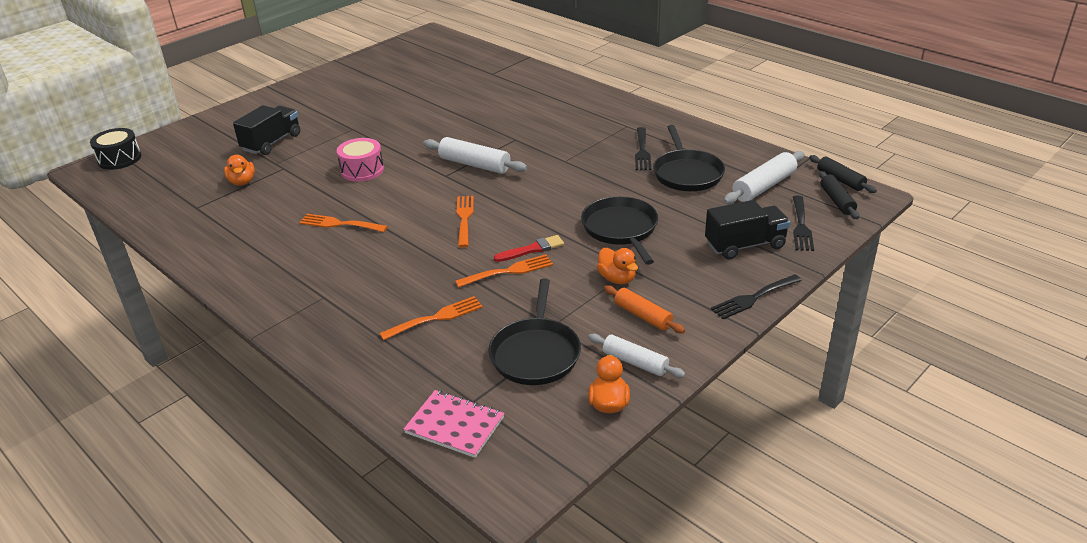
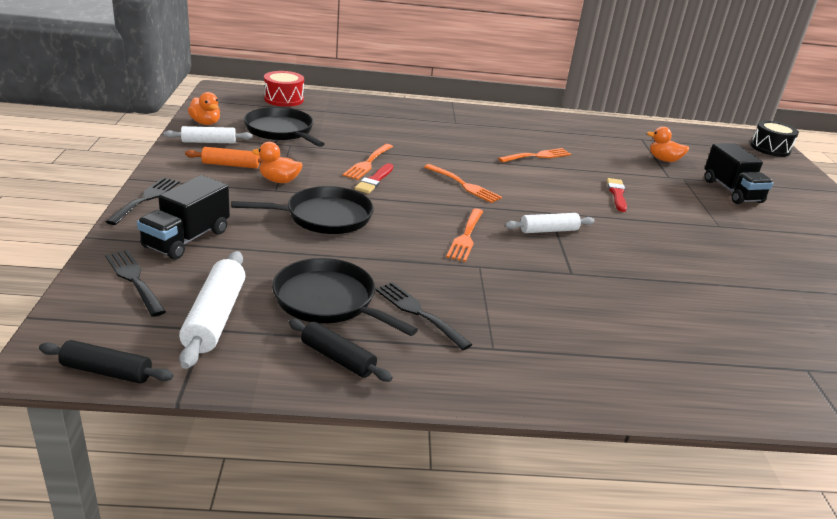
camera: 130 degrees right, 5 degrees down
(362, 170) = (617, 194): pink drum -> red brush
(436, 318) = (370, 130): orange fork -> orange fork (466, 237)
(454, 425) = (284, 99): pink notebook -> red drum
(474, 165) = (548, 230): white rolling pin -> white rolling pin, size x0.66
(620, 229) = (324, 217): black pan -> black pan turned 45 degrees counterclockwise
(837, 201) = (100, 331): black rolling pin -> black rolling pin (338, 358)

